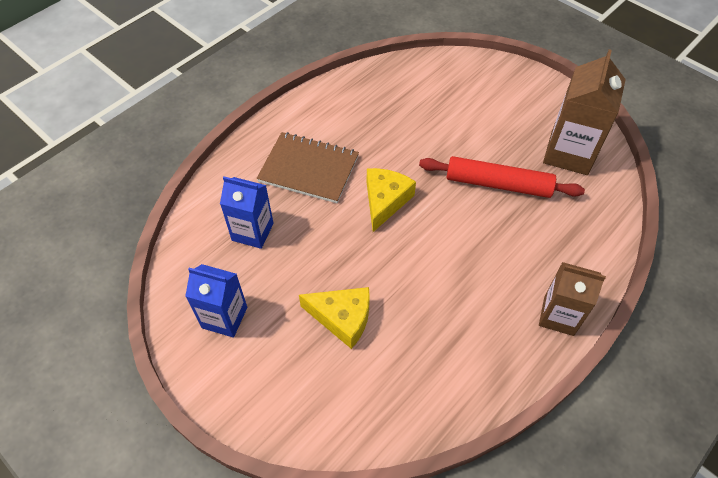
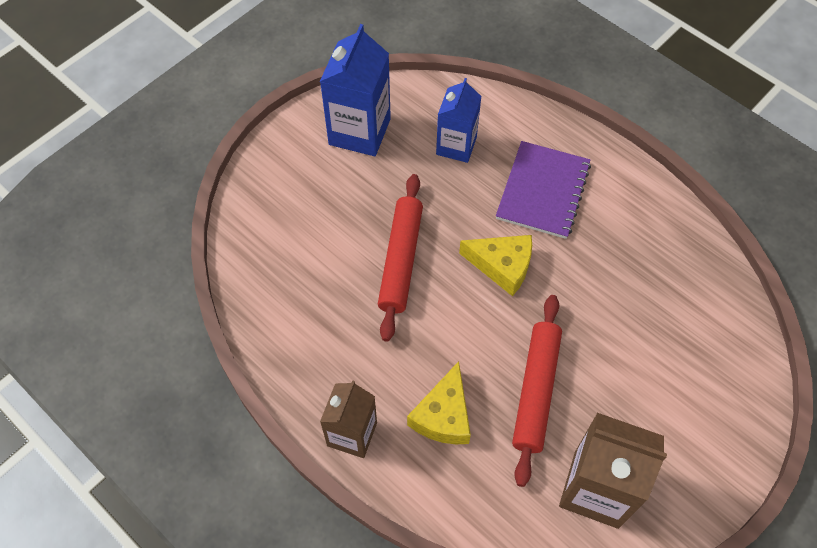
camera: 90 degrees right, 5 degrees up
(224, 317) = (359, 131): blue carton -> blue carton, size x1.51
(308, 169) = (543, 191): brown notebook -> purple notebook
(342, 318) = (356, 226): yellow cheese -> yellow cheese (443, 415)
(381, 278) = (401, 260): none -> red rolling pin

